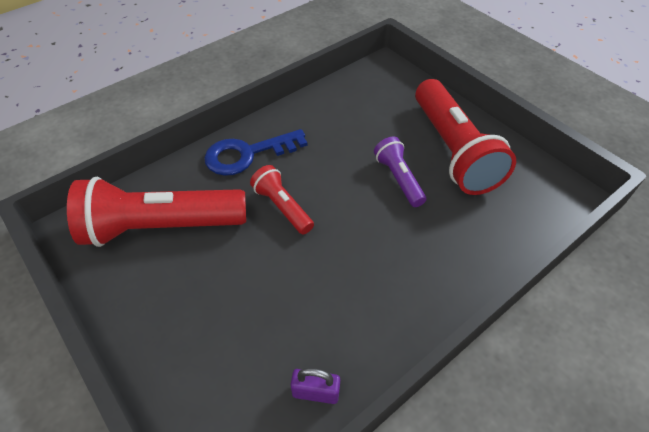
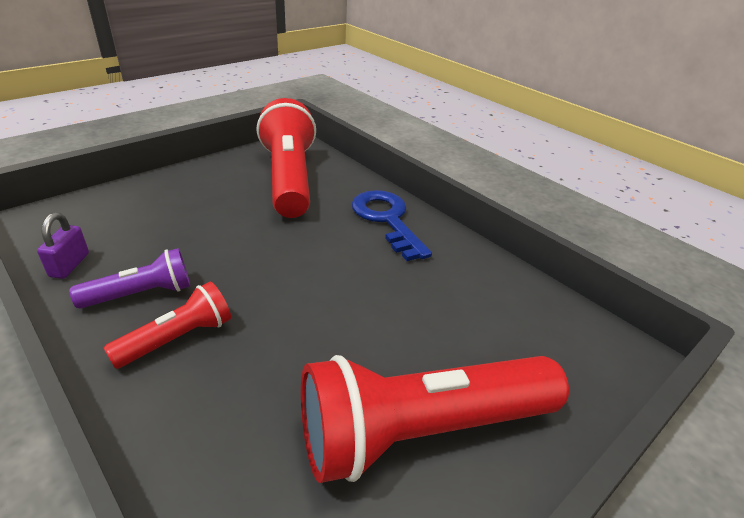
camera: 85 degrees right, 15 degrees down
(282, 207) = (306, 244): red flashlight -> red flashlight (178, 338)
(399, 179) = (350, 349): purple flashlight -> purple flashlight (141, 294)

